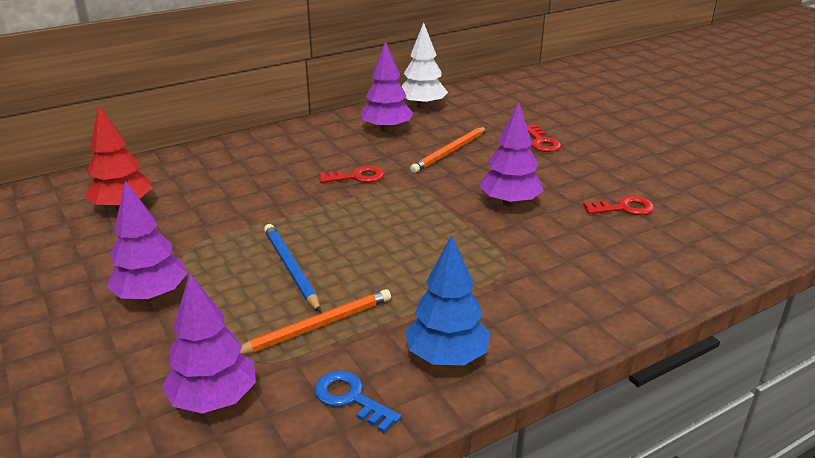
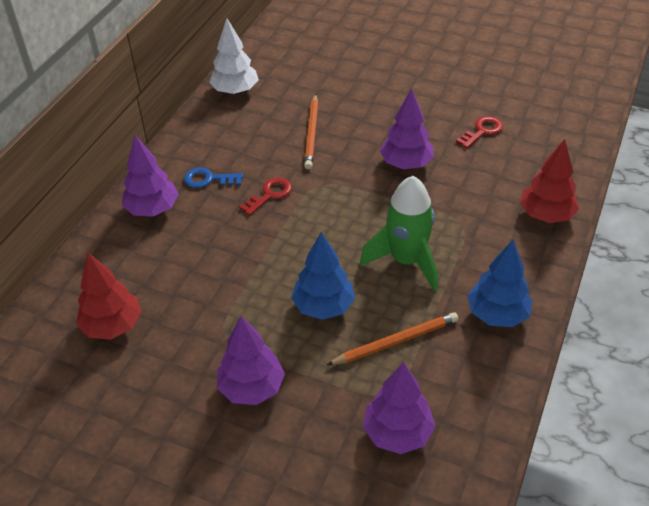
camera: 35 degrees left, 15 degrees up
(290, 269) = (323, 306): blue pencil -> blue tree
(316, 326) = (395, 341): orange pencil -> orange pencil turned 45 degrees clockwise
(350, 398) = (475, 378): blue key -> blue key (208, 179)
(386, 129) = (235, 132): purple tree -> purple tree (152, 209)
(411, 271) = (406, 261): none -> green rocket
(541, 142) = (368, 90): red key -> none
(613, 300) = (546, 215): none -> red tree

